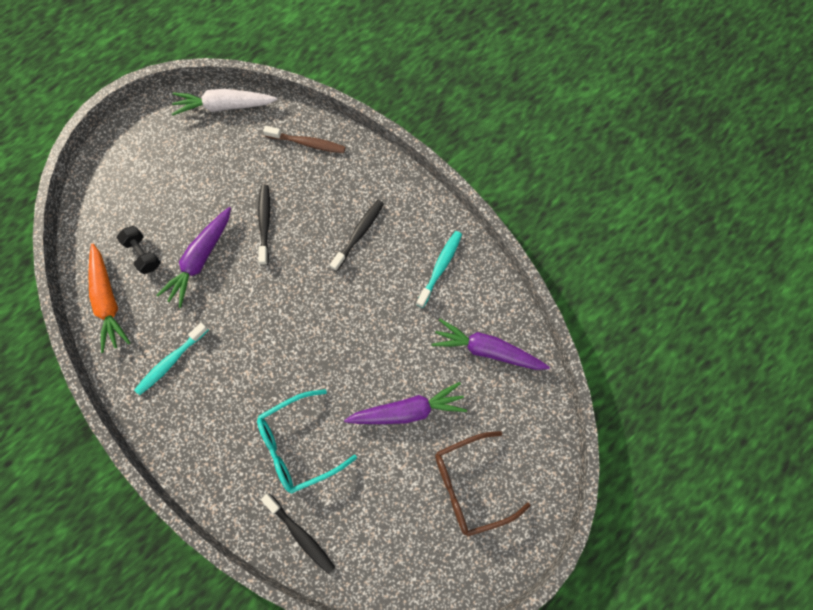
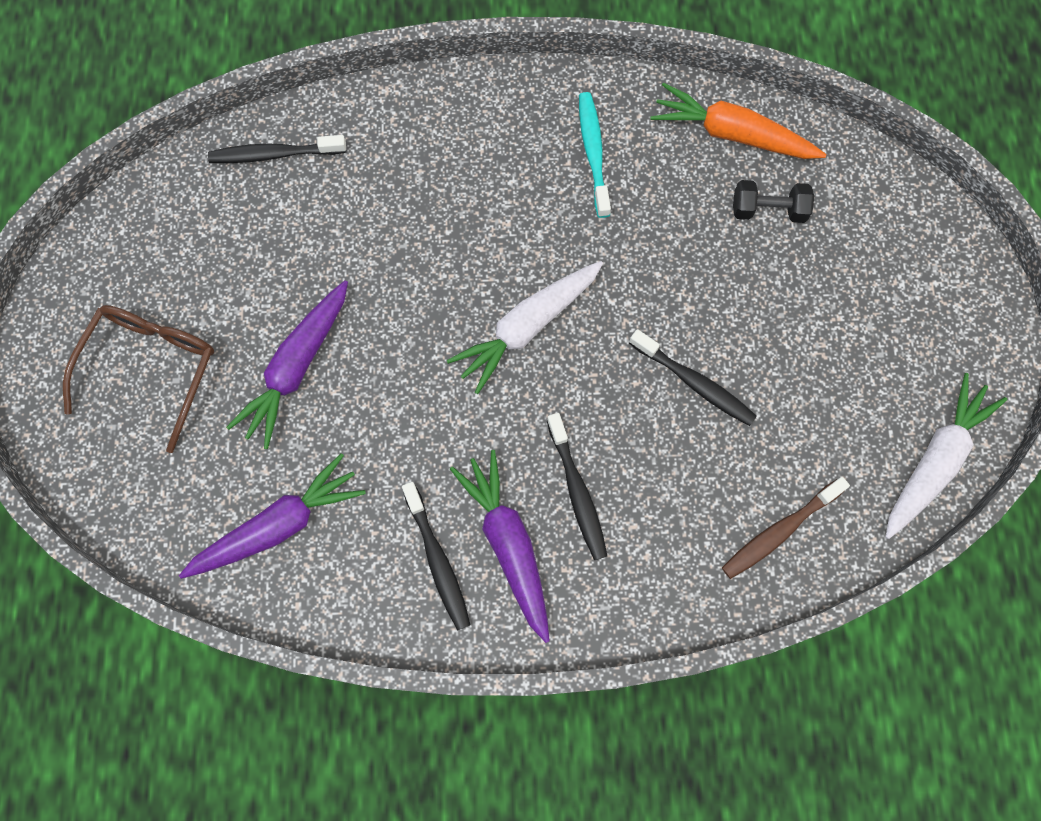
camera: 130 degrees right, 0 degrees up
(200, 259) = (705, 270): purple carrot -> purple carrot (508, 544)
(296, 317) = (527, 327): none -> white carrot
(298, 444) = (371, 220): turquoise glasses -> none
(440, 267) = (437, 561): turquoise toothbrush -> black toothbrush

